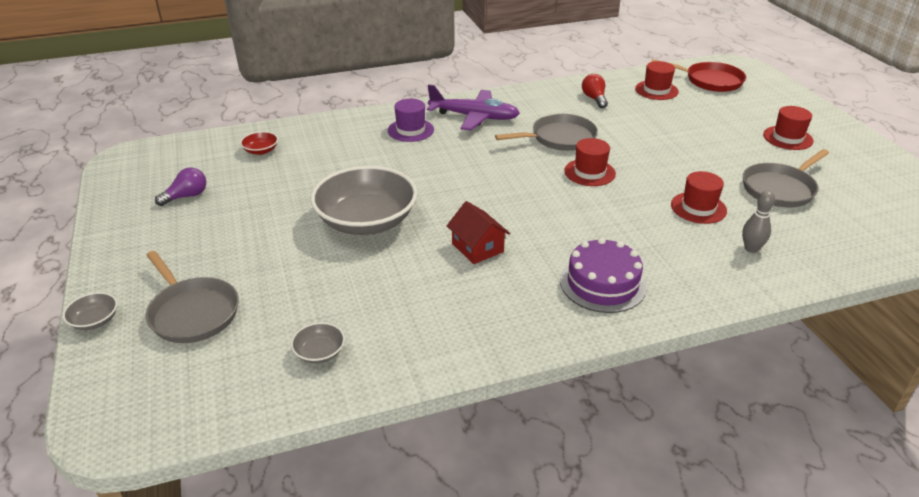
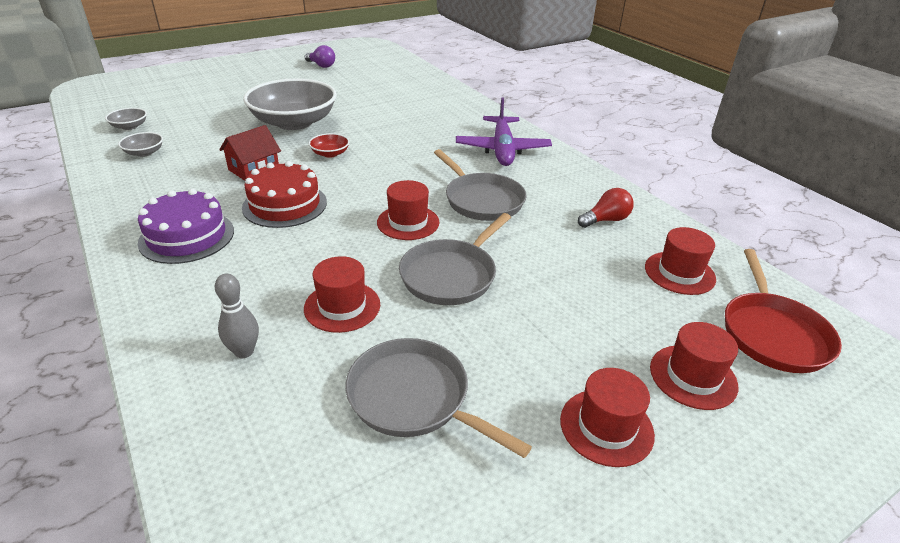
camera: 75 degrees right, 0 degrees up
(95, 320) = (183, 67): grey bowl -> grey bowl (144, 153)
(192, 312) = (185, 87): grey pan -> grey pan (451, 275)
(261, 151) = (392, 76): red bowl -> red bowl (330, 153)
(410, 130) = (456, 123): purple hat -> none
(552, 230) = (285, 205): none -> red cake
(747, 108) = (693, 376): none -> red hat

